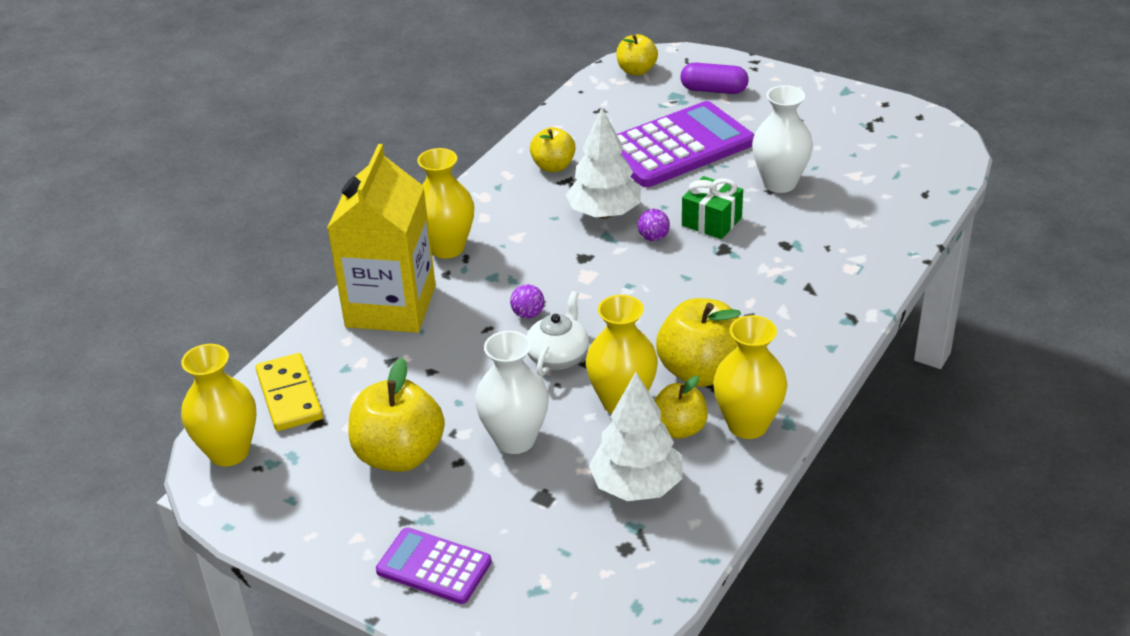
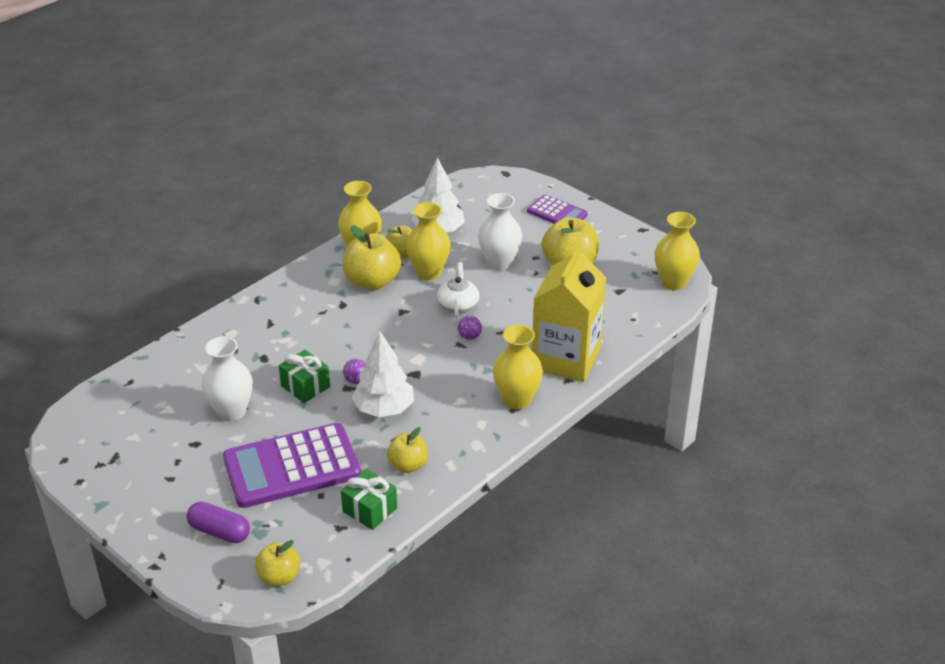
camera: 170 degrees left, 0 degrees up
(289, 395) = (637, 309): yellow domino -> none
(558, 356) = (458, 306): white teapot -> white teapot turned 150 degrees clockwise
(577, 126) = (370, 510): none -> green gift

